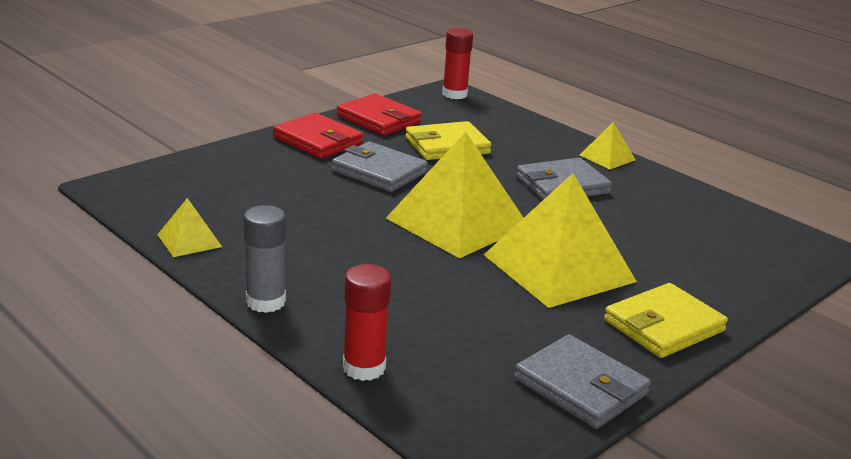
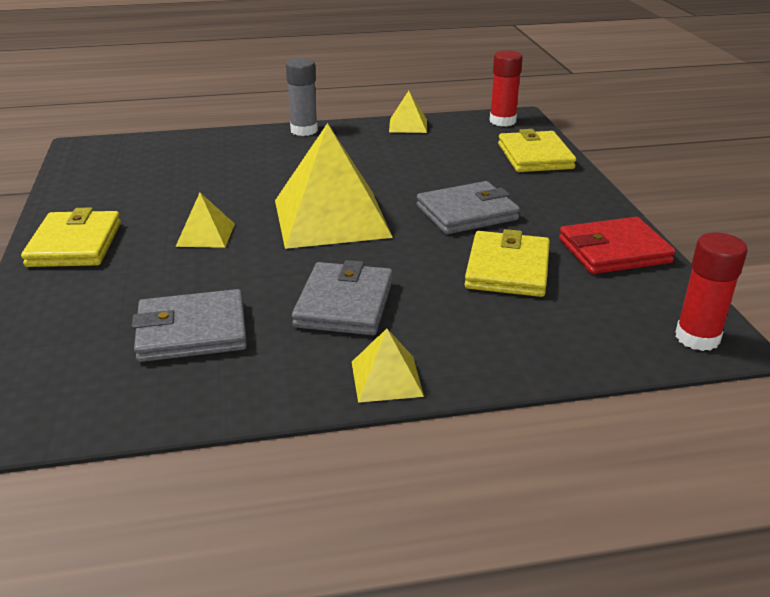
camera: 125 degrees right, 5 degrees up
(225, 163) = (535, 156): none -> yellow wallet
(318, 140) = (565, 203): red wallet -> none
(364, 367) = (202, 139): red glue stick -> red glue stick (502, 121)
(559, 268) = (205, 235): yellow pyramid -> yellow pyramid, size x0.46
(581, 386) = (82, 188): grey wallet -> grey wallet (192, 331)

